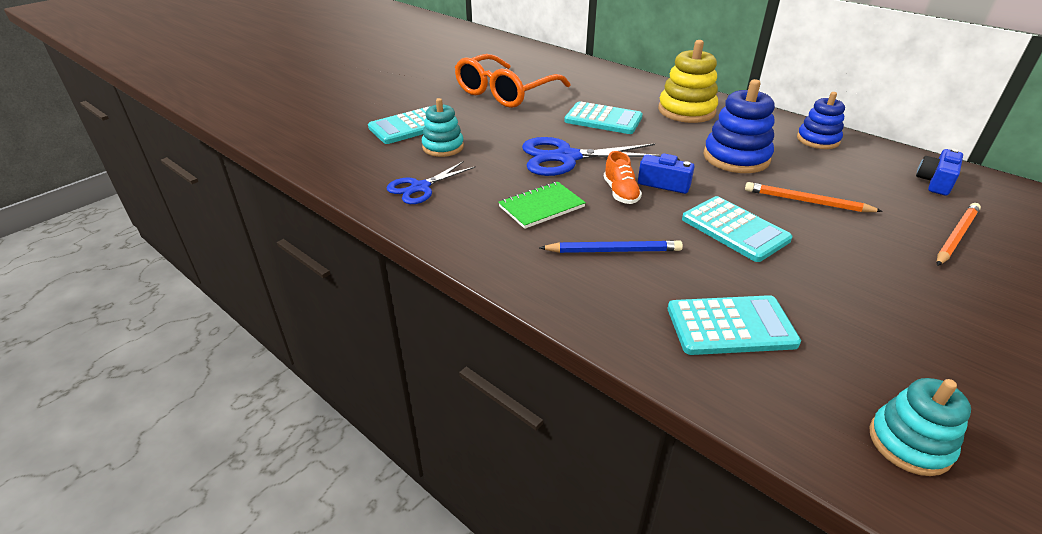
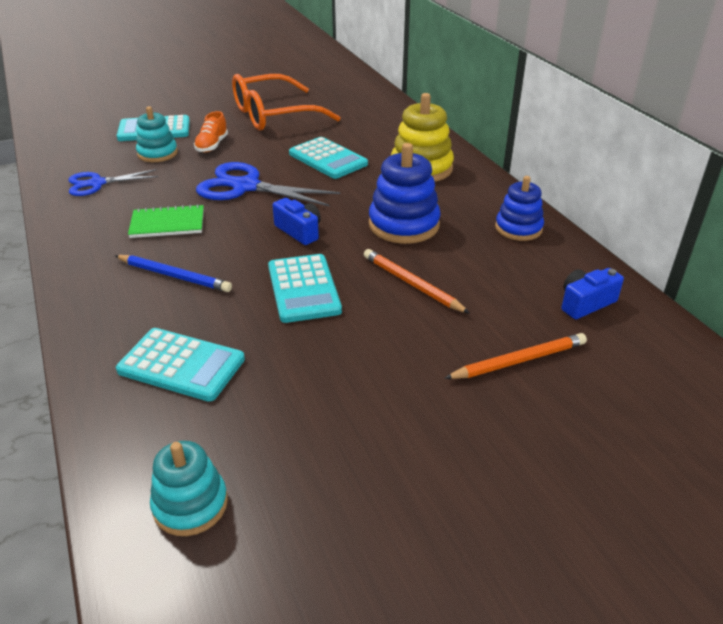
camera: 25 degrees right, 0 degrees up
(620, 193) = (249, 229): orange shoe -> orange shoe (212, 145)

